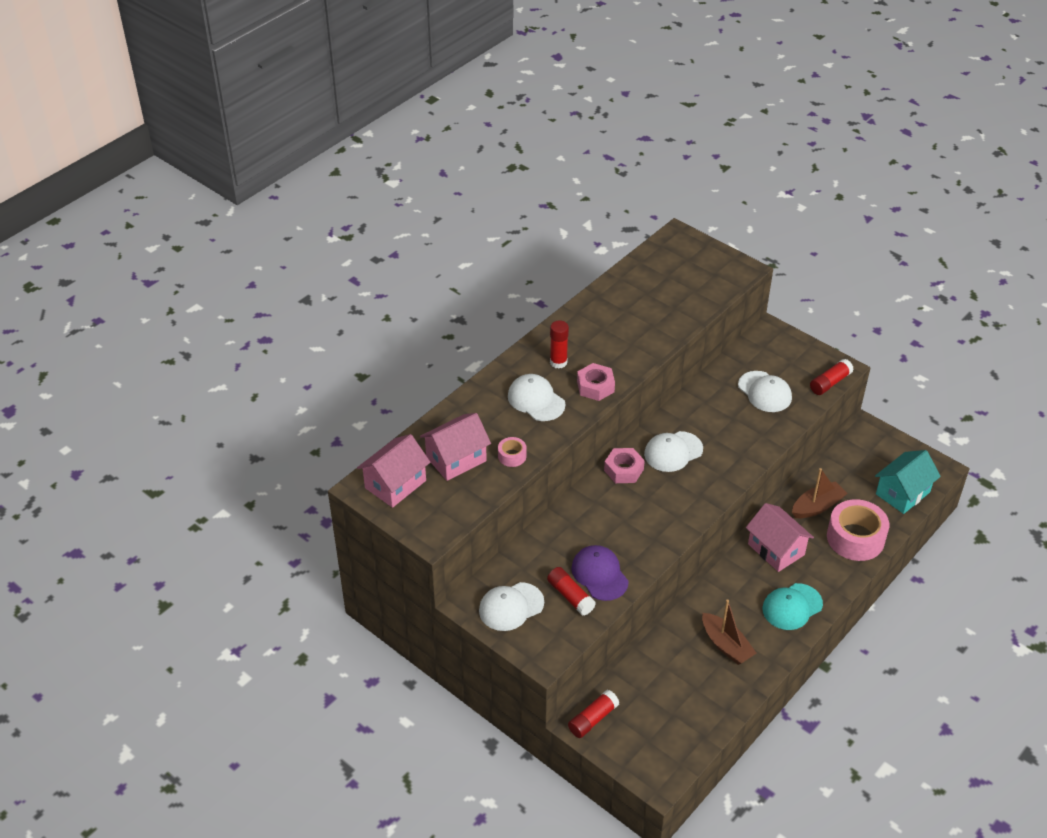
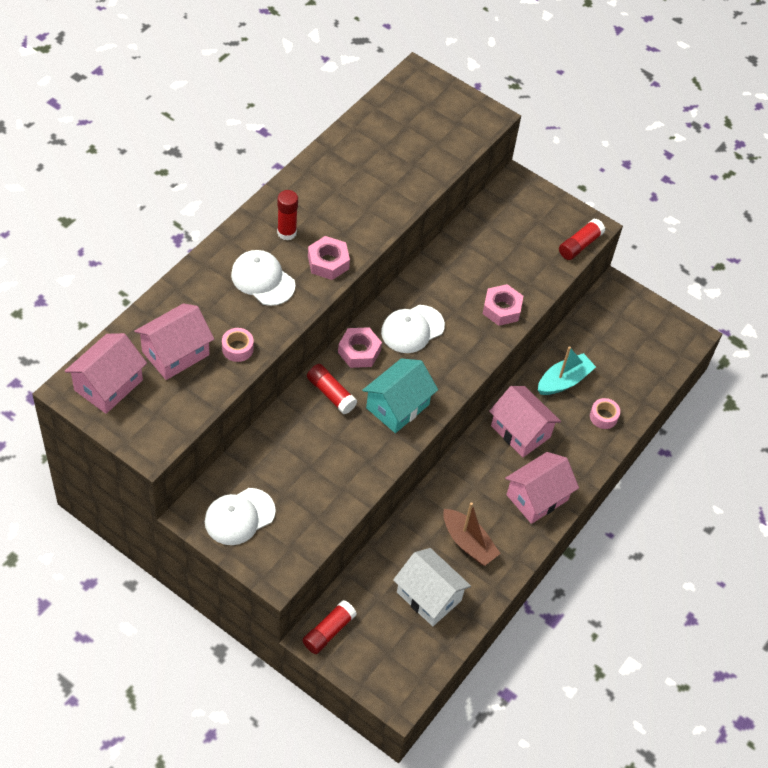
camera: 10 degrees left, 10 degrees up
(570, 596) = (304, 503): red glue stick -> red glue stick (331, 394)
(599, 574) = (334, 476): purple cap -> none
(688, 691) = (429, 596): none -> white house
(756, 436) = (502, 309): none -> pink nut
(764, 392) = (510, 256): white cap -> none
(792, 607) = (537, 497): turquoise cap -> pink house
(817, 506) = (564, 381): brown boat -> turquoise boat
(855, 538) = (603, 417): pink tape -> pink tape, size x0.47
(902, 493) = (653, 364): turquoise house -> turquoise house (397, 406)

